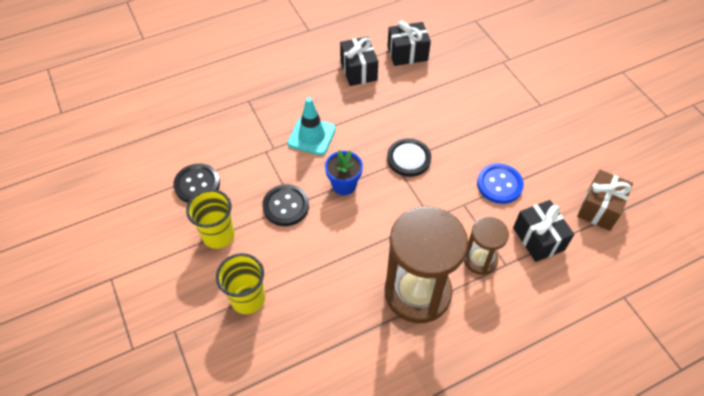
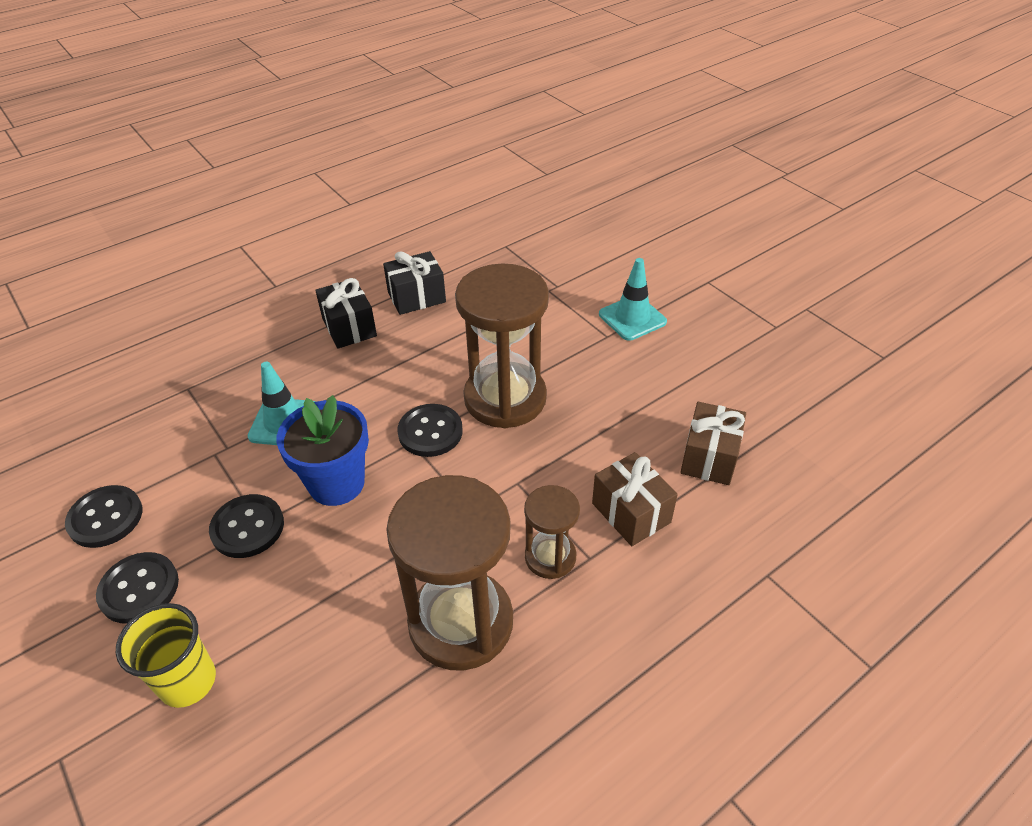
camera: 10 degrees left, 10 degrees down
(218, 235) = (139, 589): yellow cup -> black button
(344, 185) = (336, 483): blue flower pot -> blue flower pot, size x1.53
(462, 142) = (505, 398): none -> brown hourglass
(499, 184) = (565, 447): blue button -> none
(538, 238) = (631, 513): black gift -> brown gift
(561, 93) = (632, 318): none -> turquoise traffic cone

